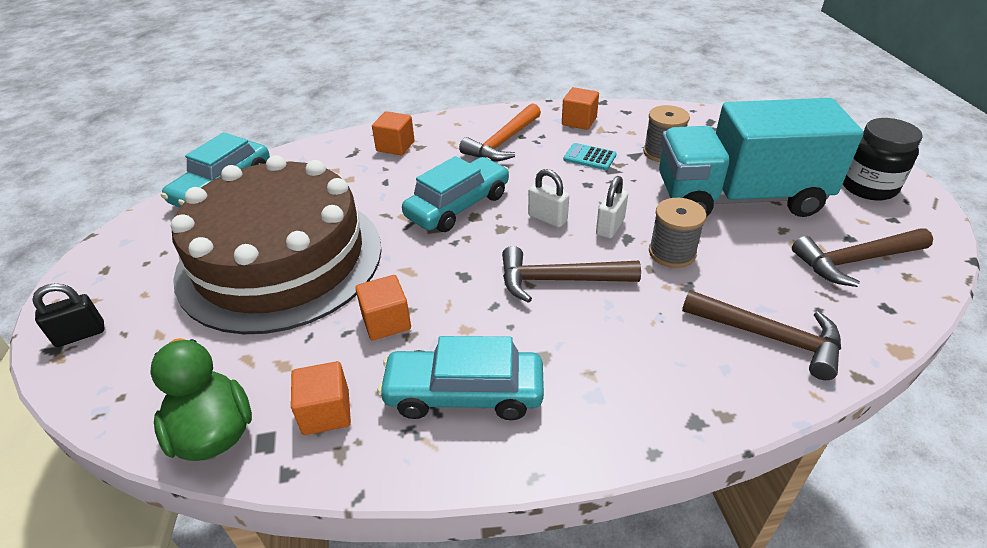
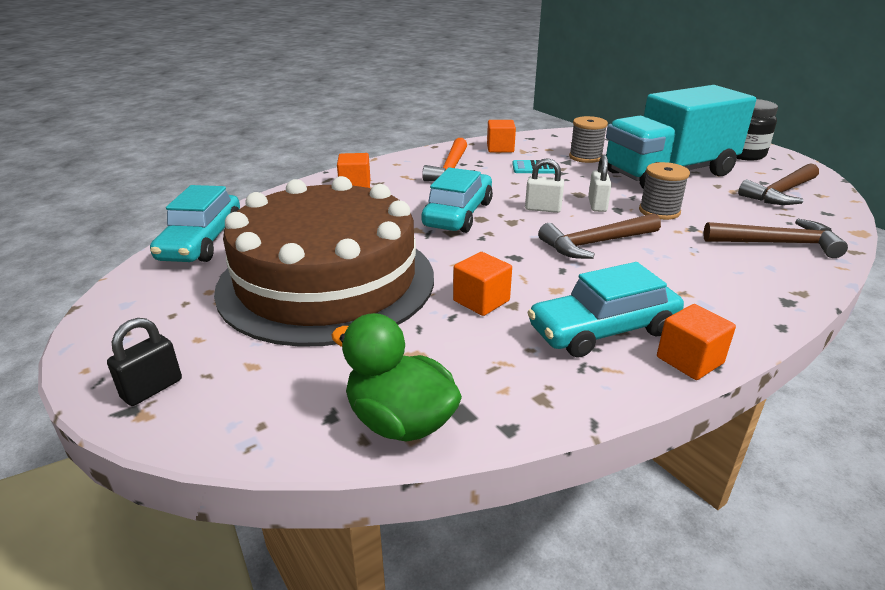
camera: 25 degrees left, 10 degrees down
(326, 412) = (497, 375): orange cube -> orange cube (689, 360)

